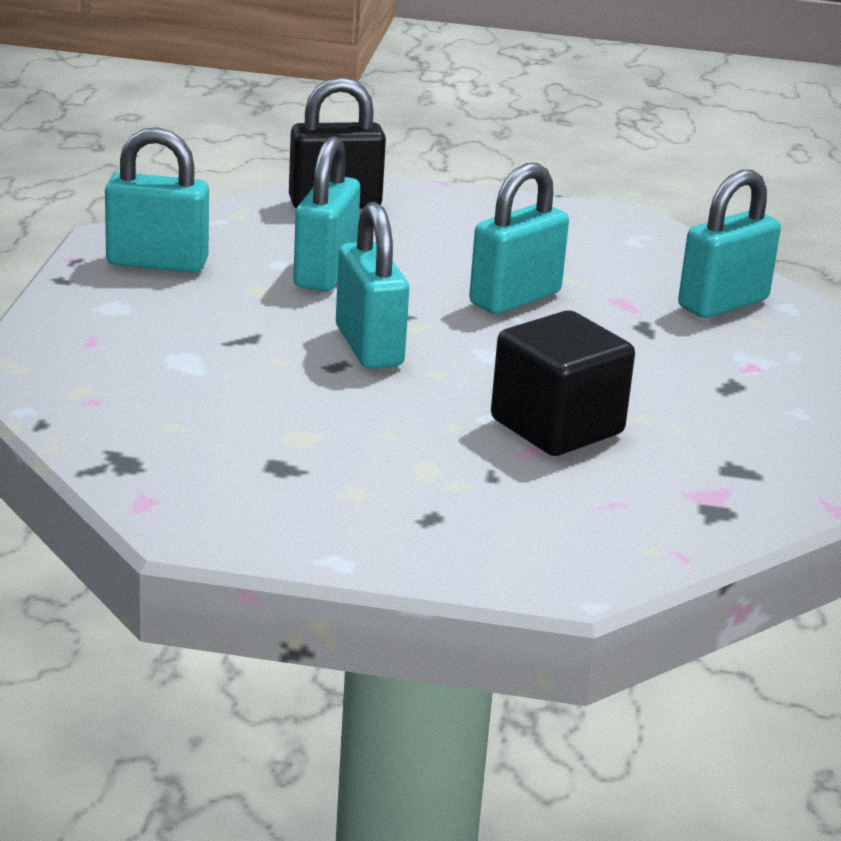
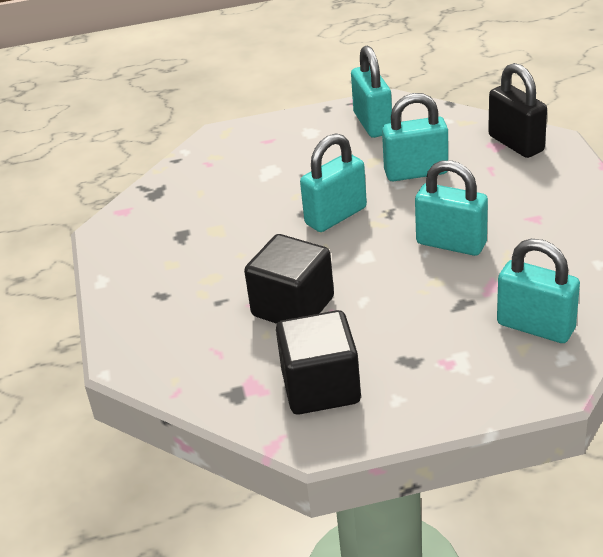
camera: 75 degrees right, 10 degrees up
(744, 450) = (321, 387): none -> black cube

